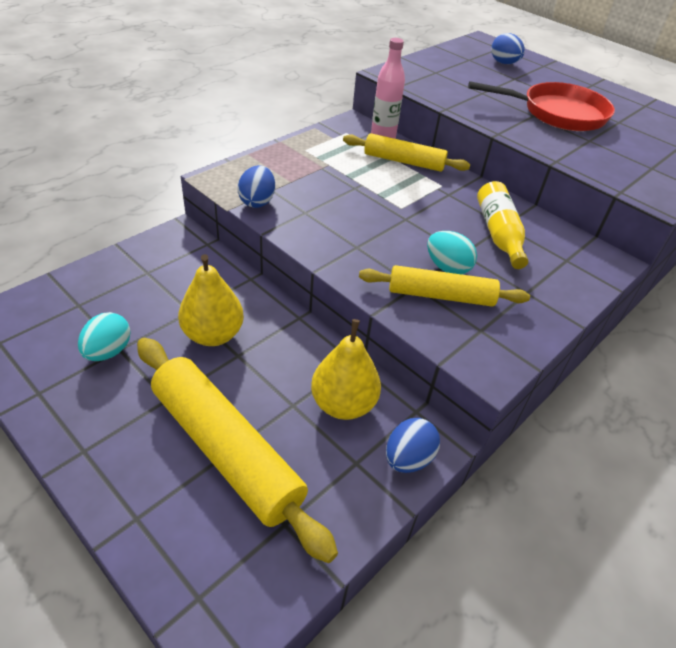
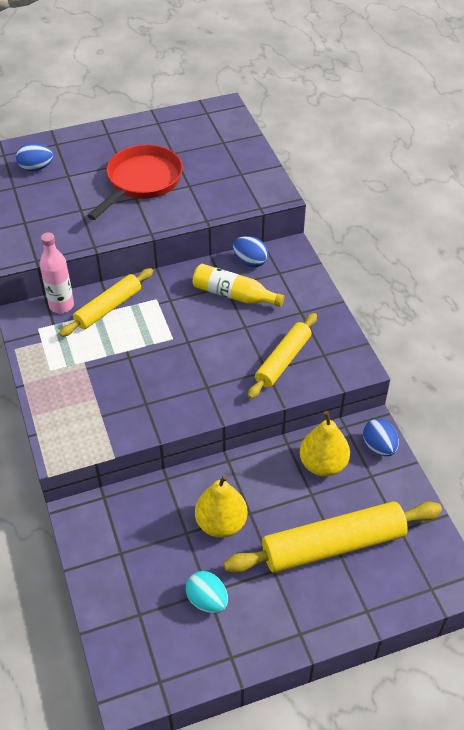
camera: 60 degrees left, 5 degrees up
(257, 201) = (113, 432): blue egg -> blue egg (250, 261)
(447, 267) = (256, 343): turquoise egg -> none

